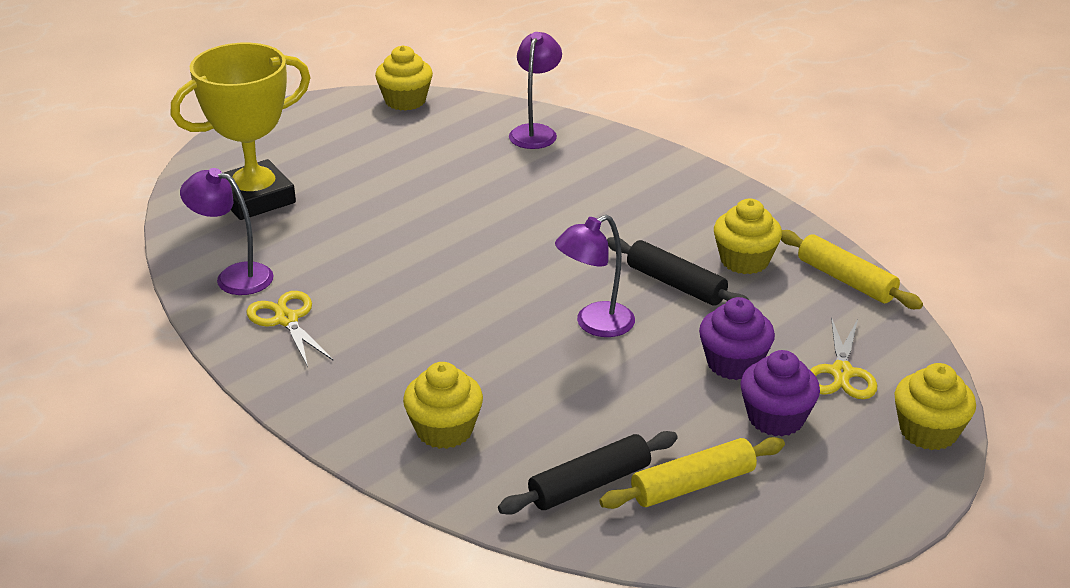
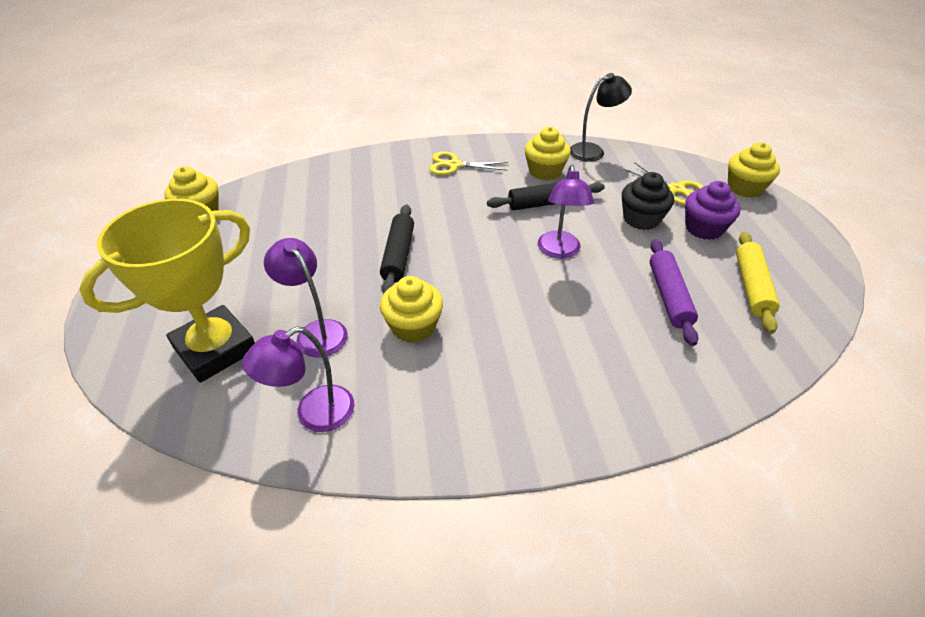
camera: 55 degrees left, 10 degrees up
(255, 198) = (215, 349): yellow trophy -> yellow trophy turned 45 degrees clockwise
(286, 320) = (411, 406): yellow scissors -> yellow scissors (454, 165)
(444, 430) = (628, 374): yellow cupcake -> yellow cupcake (413, 326)
(535, 132) = (320, 179): purple lamp -> purple lamp (316, 331)
(589, 484) = (730, 330): black rolling pin -> black rolling pin (398, 255)
(601, 424) = (668, 296): none -> purple rolling pin
(733, 363) = (641, 219): purple cupcake -> black cupcake
(846, 280) = (593, 151): yellow rolling pin -> black lamp

